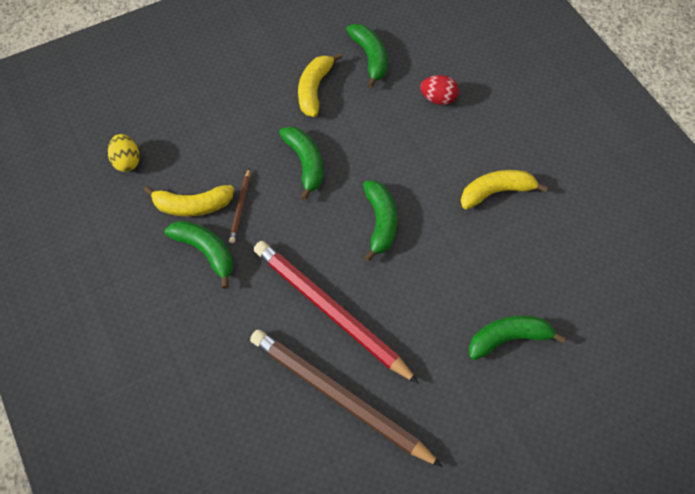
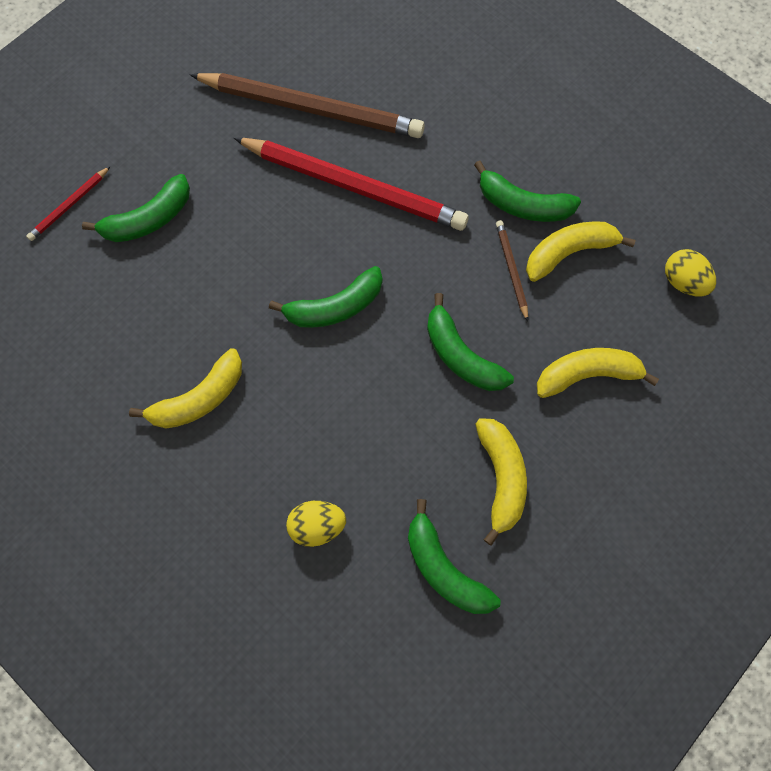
camera: 160 degrees right, 10 degrees up
(228, 127) = (586, 374): none -> yellow banana
(380, 222) = (335, 307): green banana -> green banana turned 90 degrees counterclockwise
(438, 99) = (317, 526): red egg -> yellow egg
(575, 374) = (69, 205): none -> red pencil

